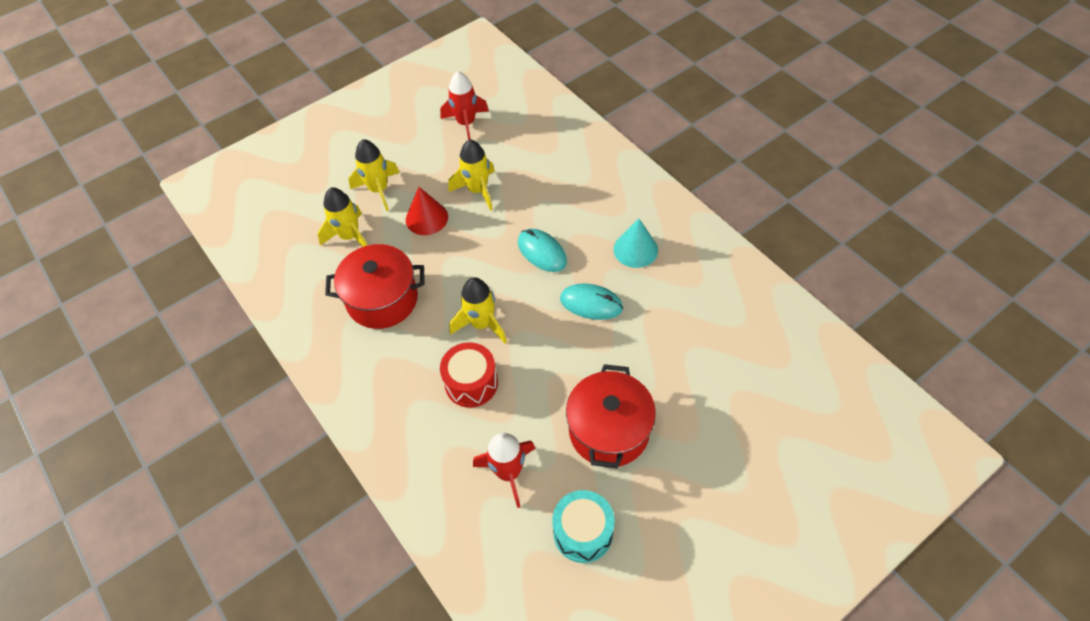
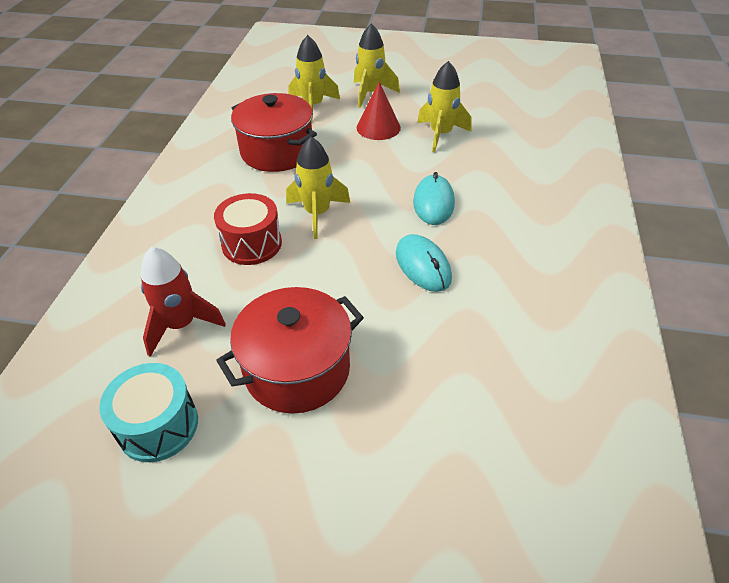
camera: 45 degrees right, 10 degrees down
(466, 124) = (491, 93): red rocket -> none
(635, 249) = (521, 257): turquoise cone -> none

